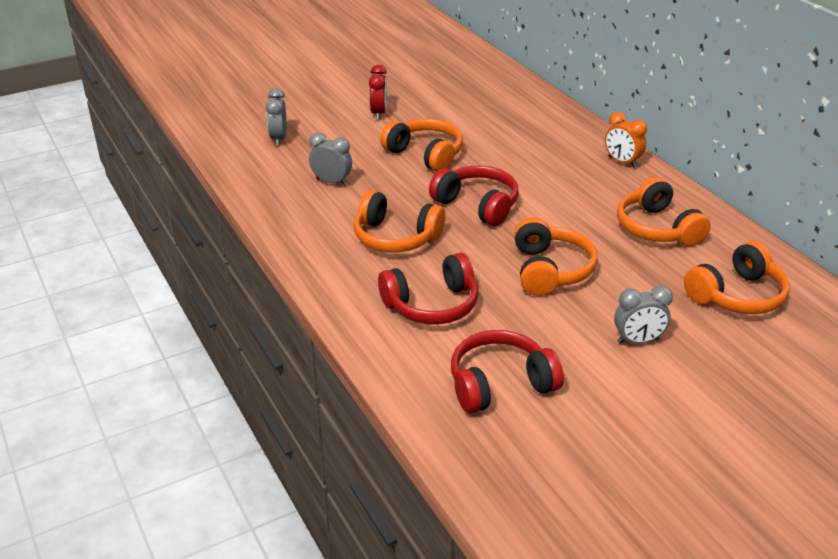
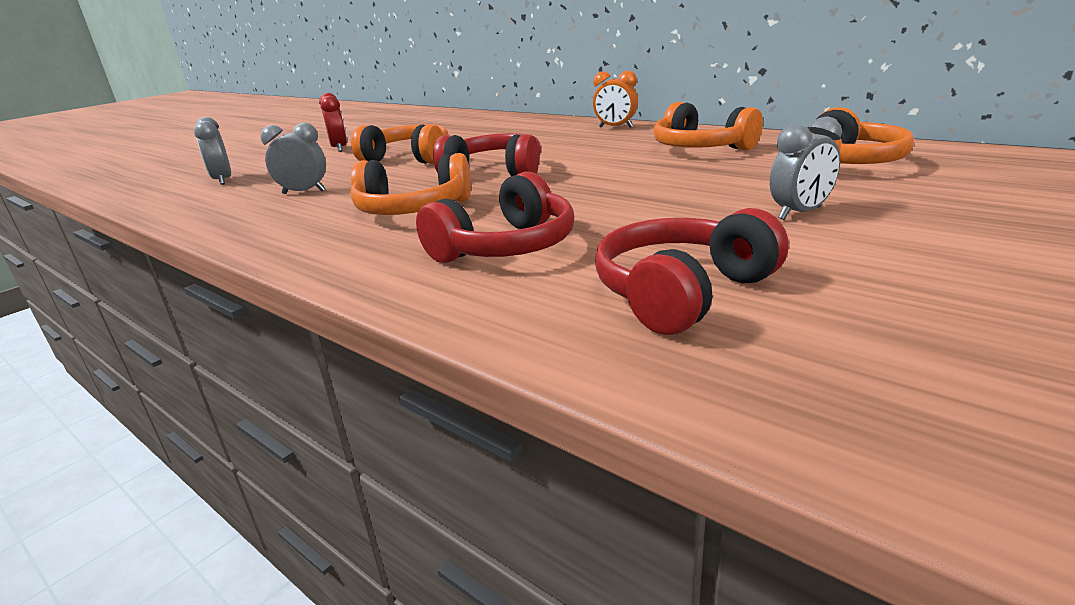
camera: 20 degrees left, 10 degrees down
(549, 270) = (626, 192): orange headphones -> none

